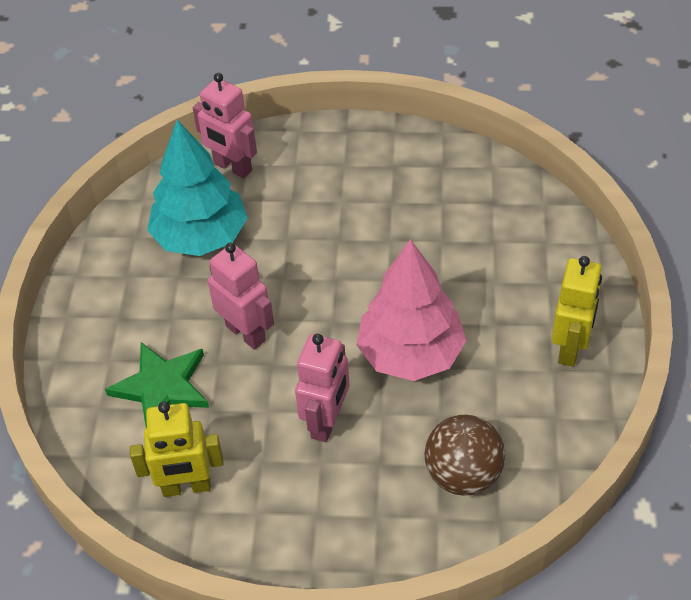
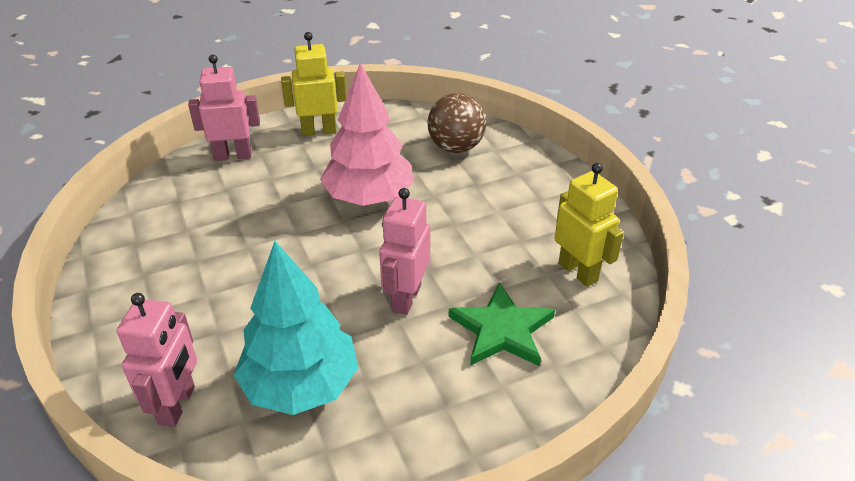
camera: 120 degrees left, 10 degrees down
(327, 422) = (461, 219): pink robot -> pink robot (233, 155)

